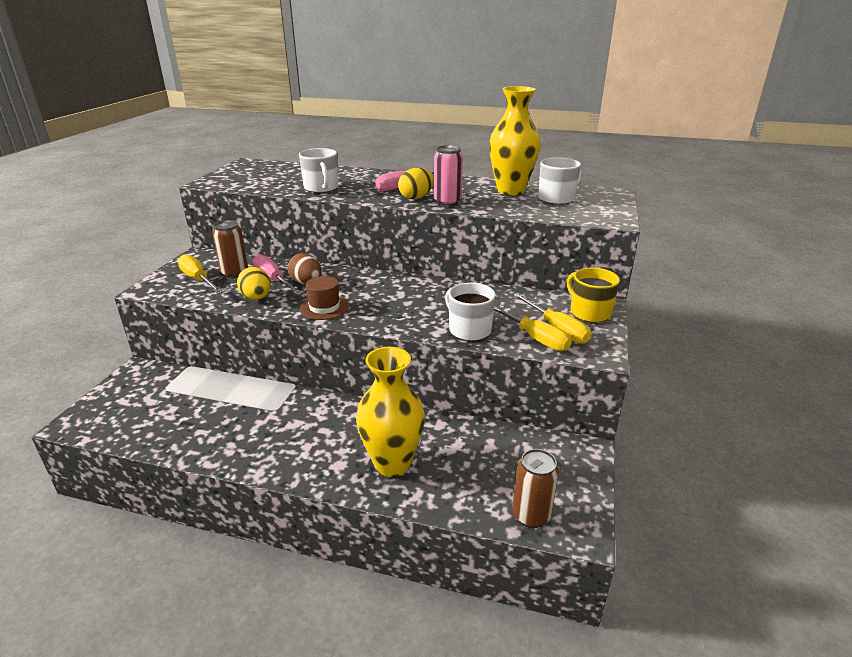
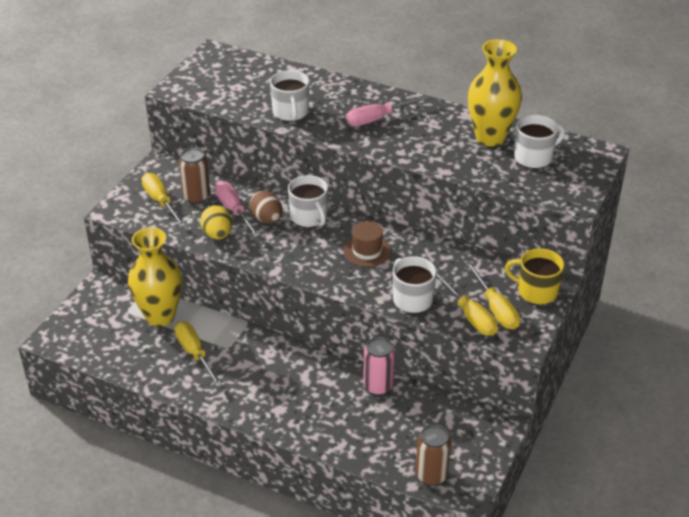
camera: 10 degrees right, 10 degrees up
(238, 419) = (194, 353): none -> yellow screwdriver
(324, 307) = (281, 255): brown hat -> brown hat (367, 251)
(348, 278) = (309, 217): none -> white mug
(392, 463) = (325, 414): yellow vase -> yellow vase (160, 316)
(416, 197) = (386, 140): yellow egg -> none
(447, 202) = (416, 152): pink can -> pink can (378, 386)
(589, 312) = (536, 291): yellow mug -> yellow mug turned 45 degrees counterclockwise

